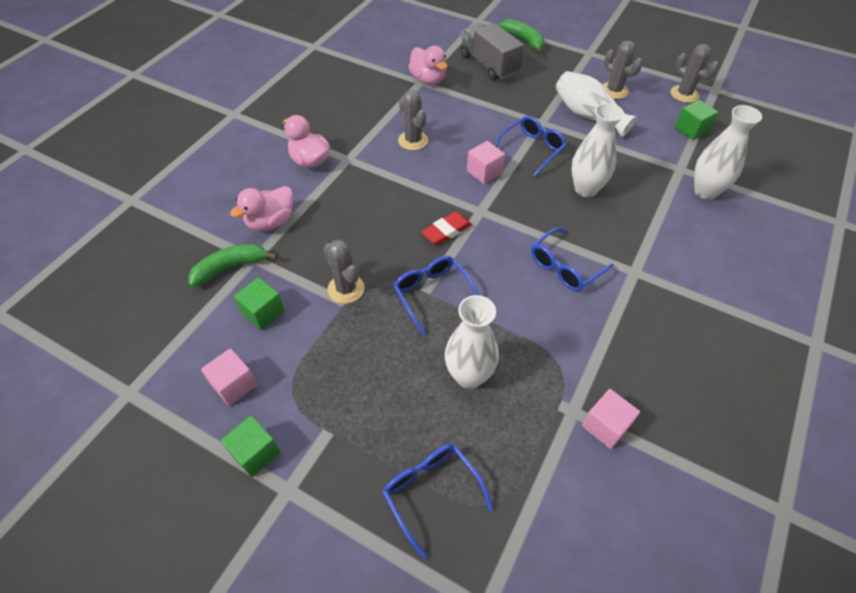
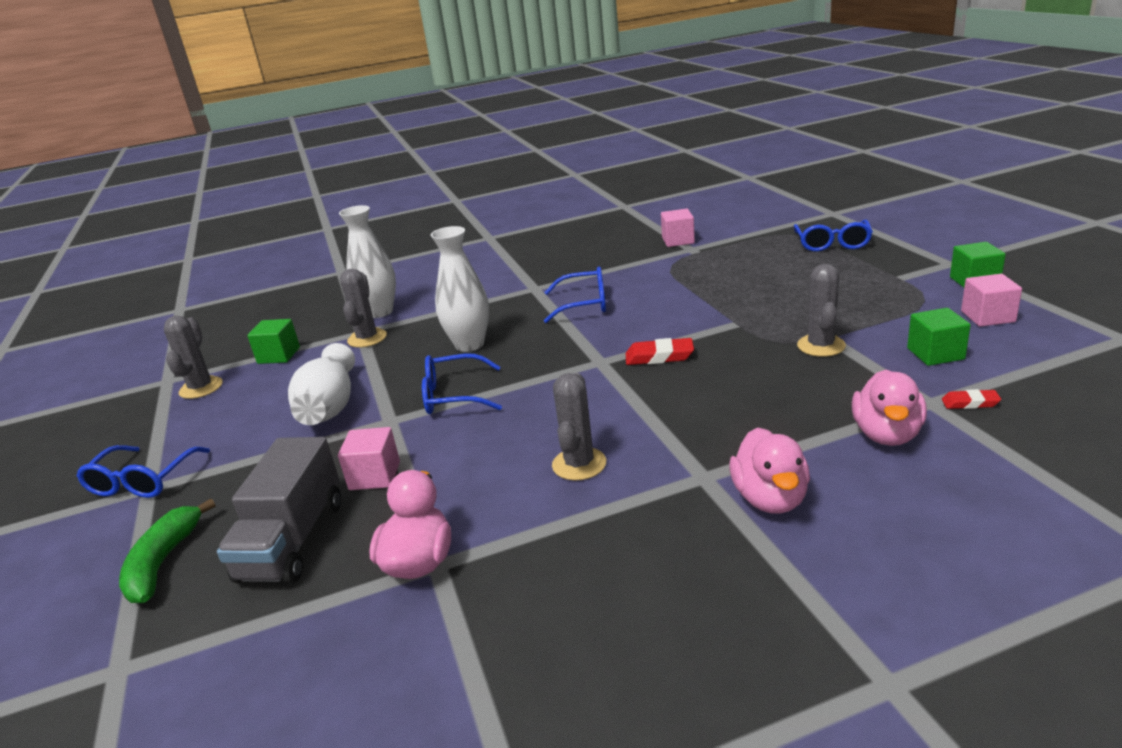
camera: 135 degrees left, 25 degrees down
(230, 267) = (970, 403): green banana -> red eraser
(271, 222) = (886, 434): pink duck -> pink duck turned 105 degrees clockwise
(433, 294) = (730, 319): blue glasses -> blue glasses (143, 481)
(469, 376) = (750, 275): white vase -> none
(484, 172) = (543, 393): pink cube -> pink cube (374, 476)
(614, 91) = (246, 422): grey cactus -> grey cactus (367, 338)

